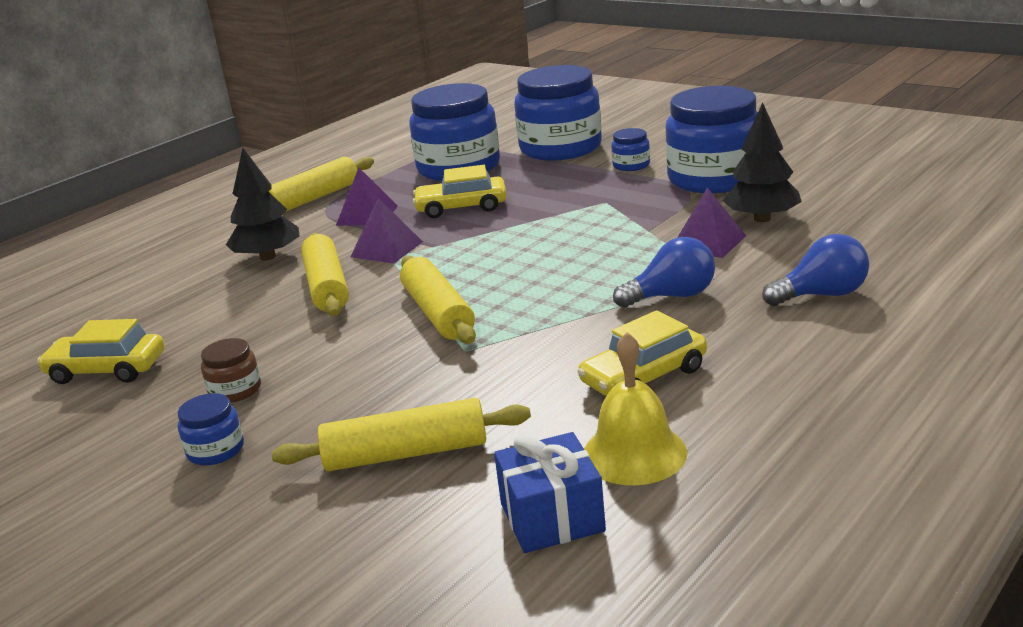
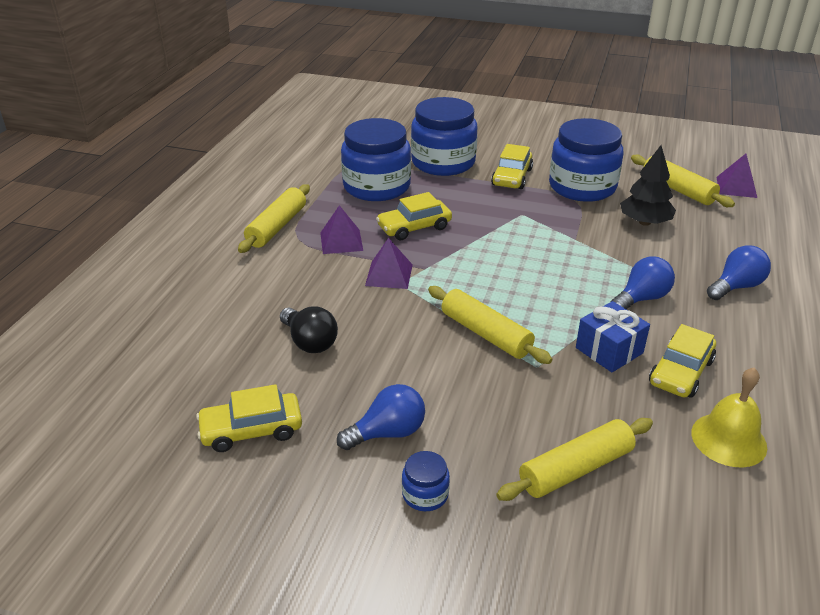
camera: 25 degrees left, 10 degrees up
(235, 390) = (388, 433): brown jar -> blue light bulb
(240, 301) = (309, 342): none -> black light bulb
(268, 257) = (291, 292): black tree -> none
(326, 287) = (372, 318): yellow rolling pin -> yellow rolling pin (677, 189)
(552, 517) = (721, 504): blue gift -> blue gift (609, 350)
(631, 165) = (512, 177): blue jar -> yellow car
(708, 242) = (626, 246): purple pyramid -> purple pyramid (736, 187)

